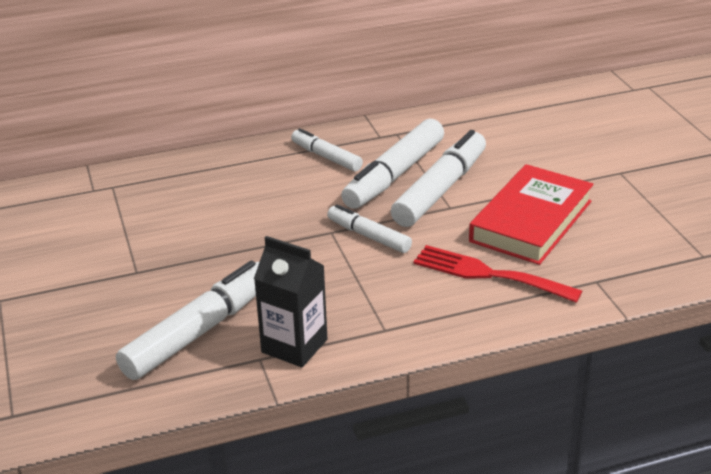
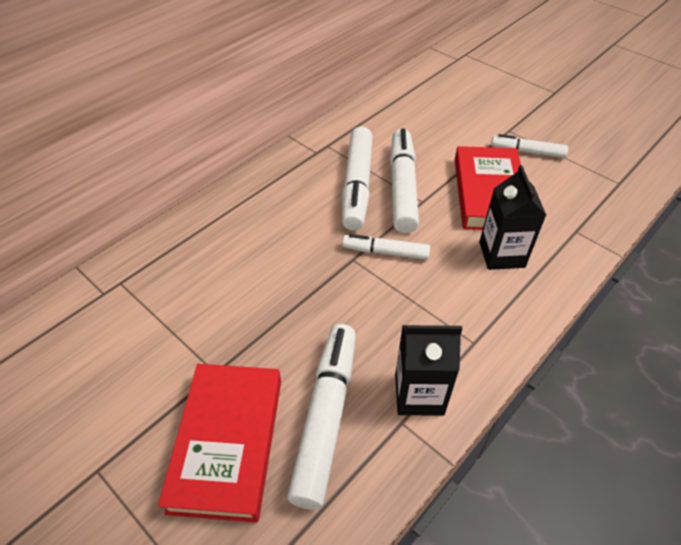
camera: 30 degrees left, 15 degrees up
(106, 319) = (227, 443): none -> red book
(326, 157) = (290, 186): white marker -> white marker (527, 152)
(488, 274) = (501, 254): red fork -> black carton

